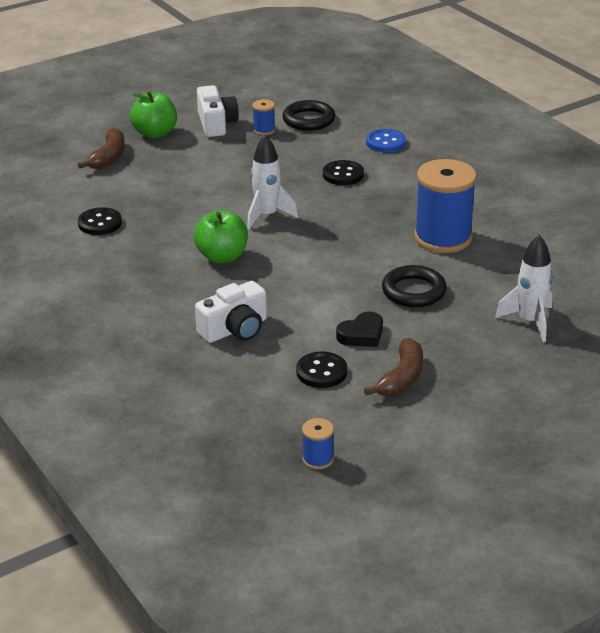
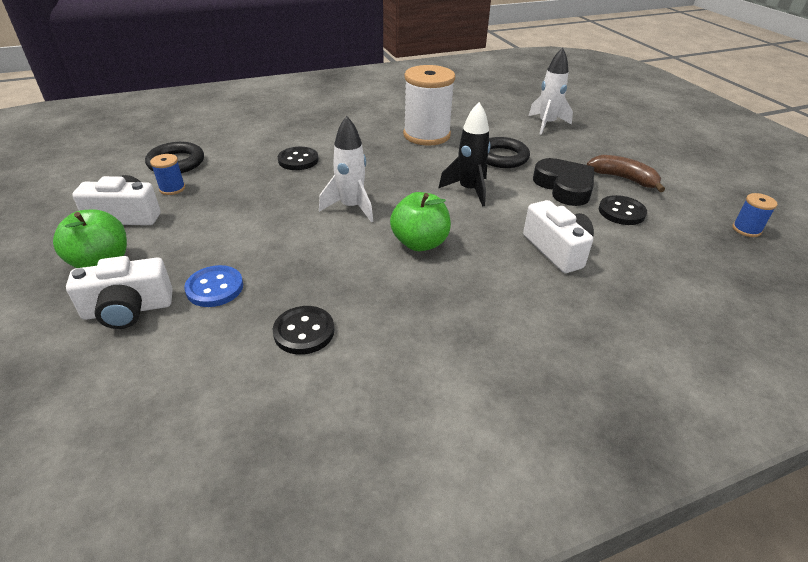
camera: 80 degrees left, 5 degrees up
(109, 157) = (128, 309): brown banana -> white camera
(326, 275) = (469, 190): none -> black rocket
(361, 335) = (564, 187): black heart -> black heart, size x1.53
(385, 142) = (256, 134): blue button -> blue button (215, 288)
(443, 238) = (426, 135): blue spool -> white spool

